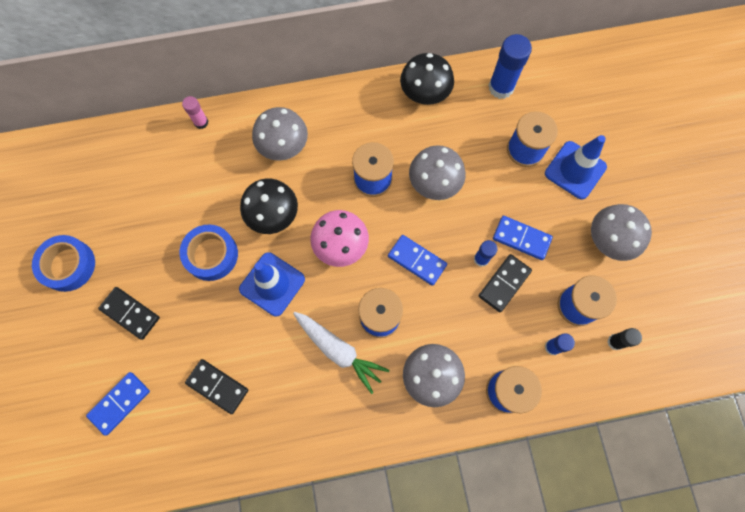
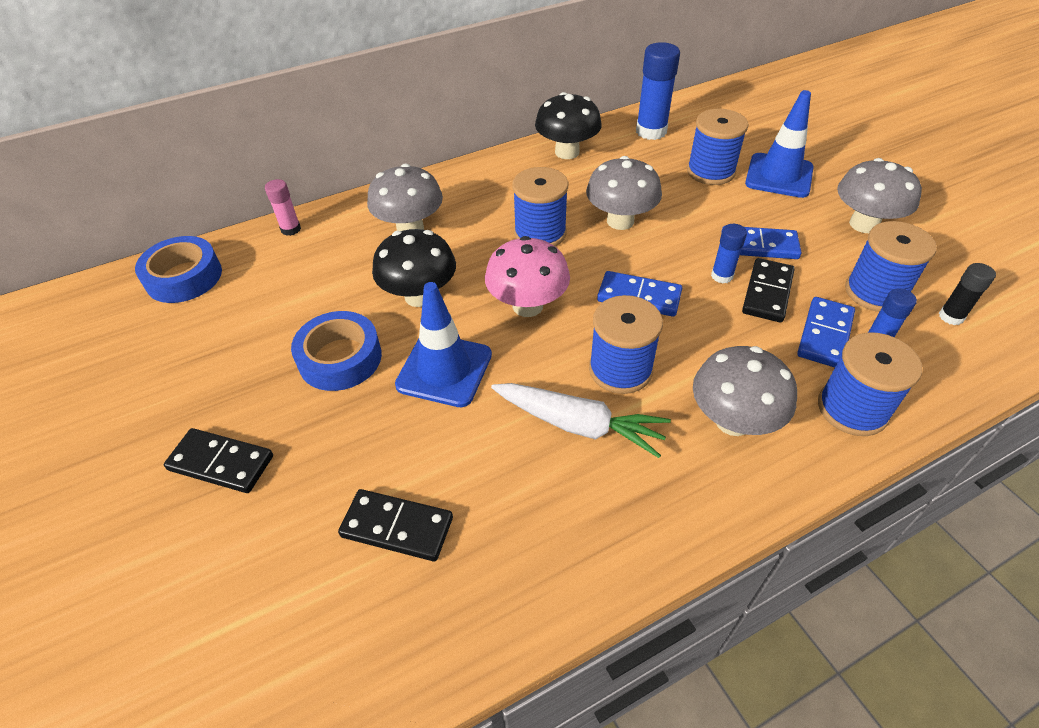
camera: 15 degrees left, 25 degrees down
(68, 265) = (105, 425): blue tape -> blue tape (184, 277)
(120, 403) = (220, 605): blue domino -> blue domino (825, 335)

